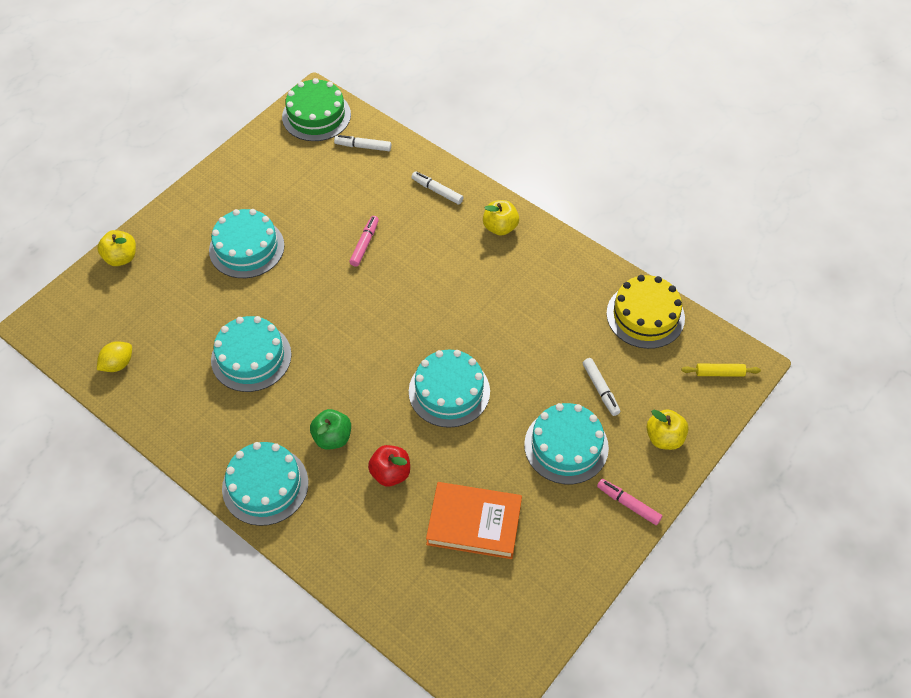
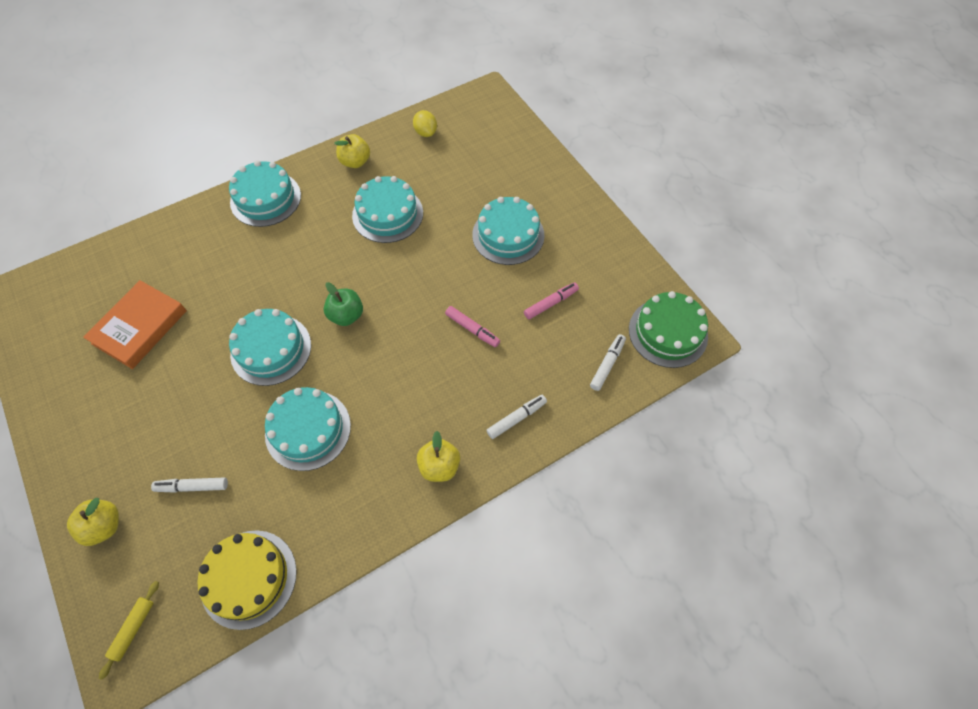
camera: 110 degrees right, 5 degrees up
(121, 258) = (533, 149): yellow apple -> yellow apple (355, 162)
(332, 438) = (279, 250): green apple -> green apple (346, 315)
(390, 473) = (222, 281): red apple -> none
(566, 446) = (157, 428): turquoise cake -> turquoise cake (308, 429)
(628, 504) = (68, 459): pink marker -> pink marker (551, 303)

